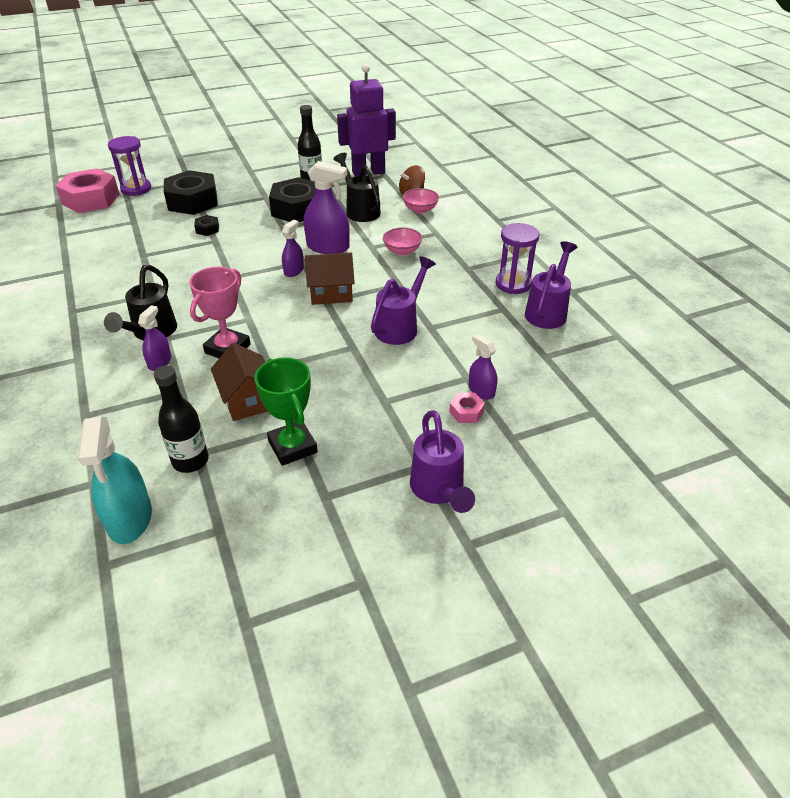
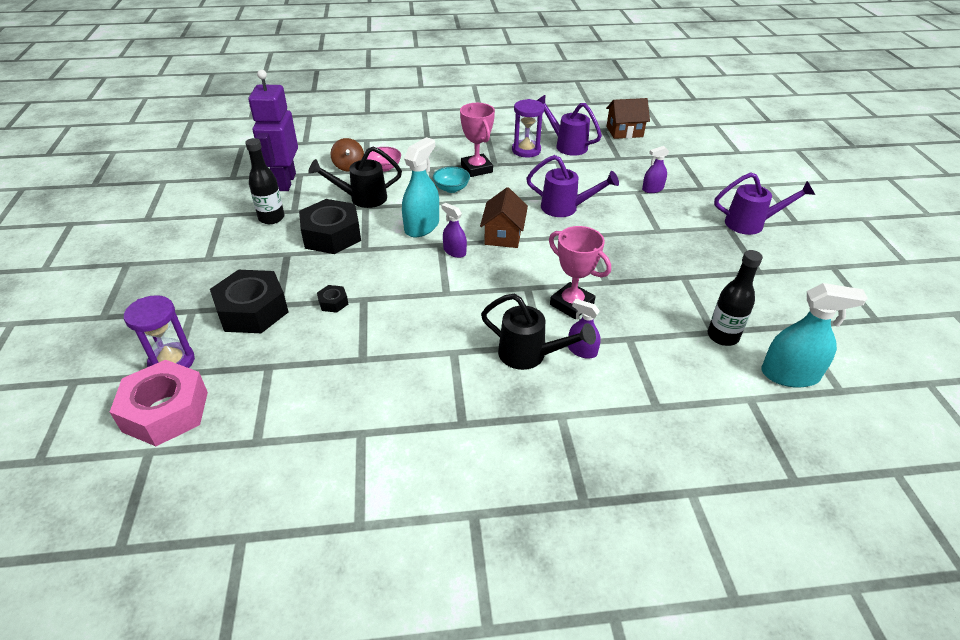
camera: 75 degrees left, 0 degrees up
(247, 400) = (648, 298): brown house -> brown house (624, 131)
(292, 447) = (707, 280): green trophy -> none
(328, 247) = (422, 226): purple spray bottle -> turquoise spray bottle
(400, 326) = (566, 208): purple watering can -> purple watering can turned 150 degrees clockwise
(402, 251) = (451, 188): pink bowl -> turquoise bowl
(450, 259) = (476, 169): none -> pink trophy
(466, 412) = (674, 199): pink nut -> none

